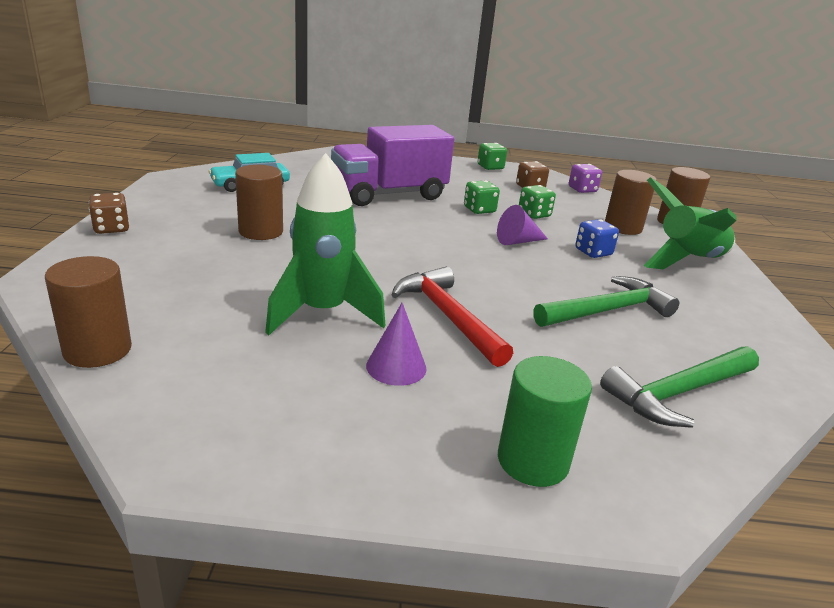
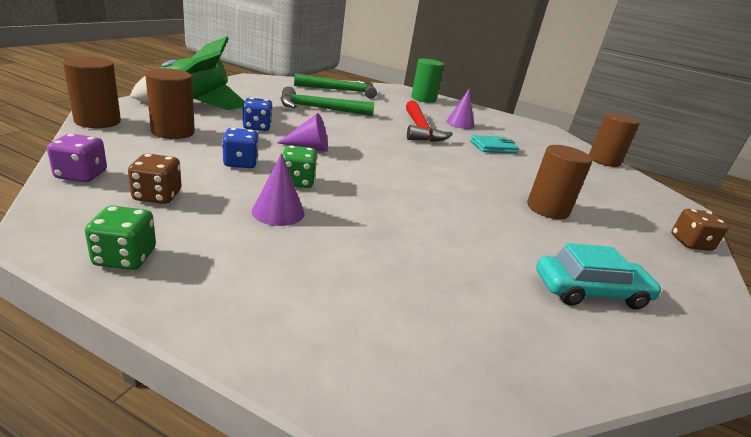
camera: 160 degrees left, 0 degrees up
(322, 313) = (493, 147): green rocket -> turquoise wallet
(389, 194) = (390, 228): purple truck -> none
(462, 191) = (278, 212): none -> purple cone
(534, 214) = (240, 163): green dice -> blue dice

